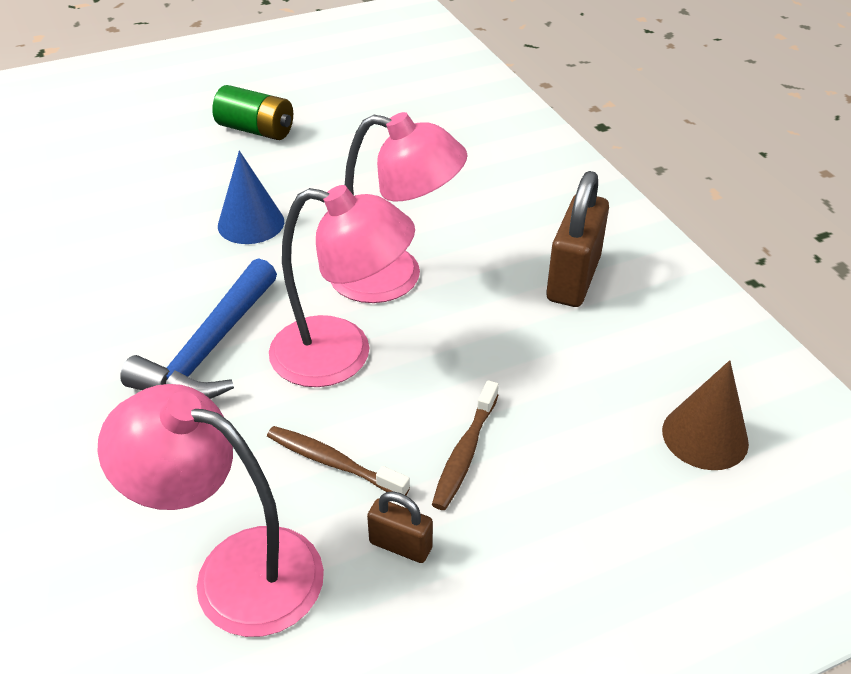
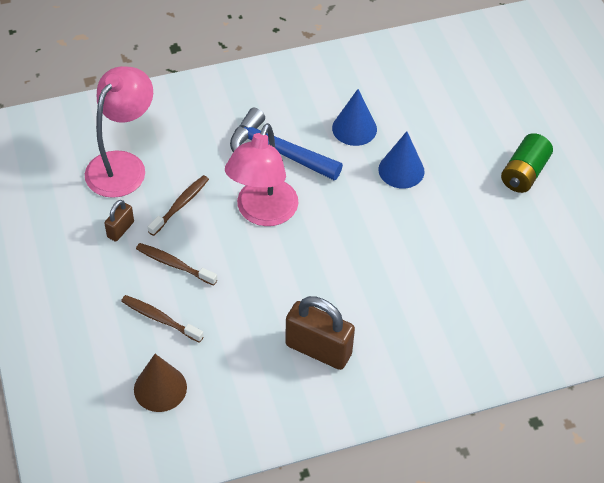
camera: 95 degrees right, 10 degrees up
(165, 271) = (354, 128): none -> blue cone
(394, 277) = (333, 245): pink lamp -> none
(579, 456) = (160, 319): none -> brown toothbrush

